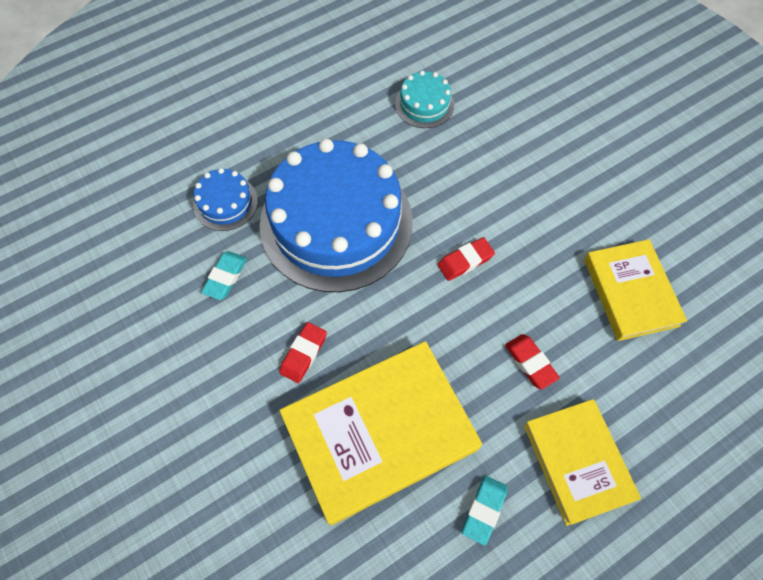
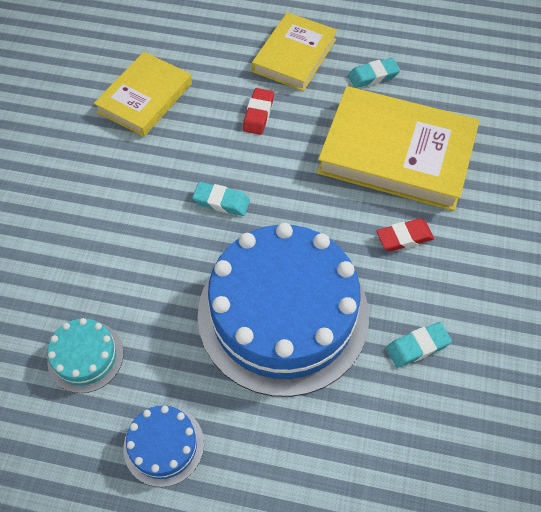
camera: 135 degrees left, 5 degrees down
(225, 203) = (361, 420): blue cake -> blue cake (164, 445)
(465, 261) = (221, 201): red eraser -> turquoise eraser

